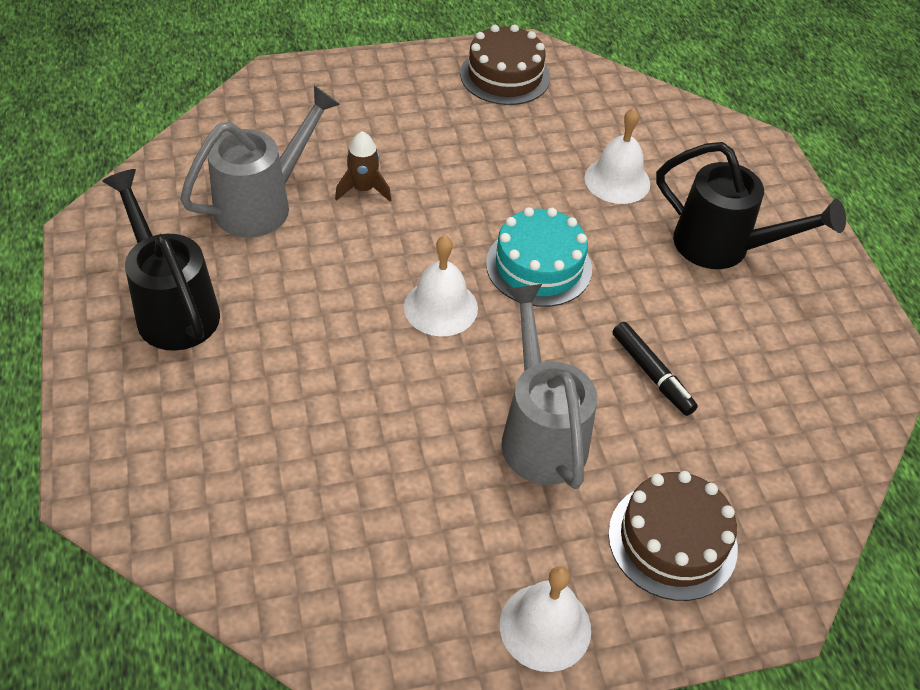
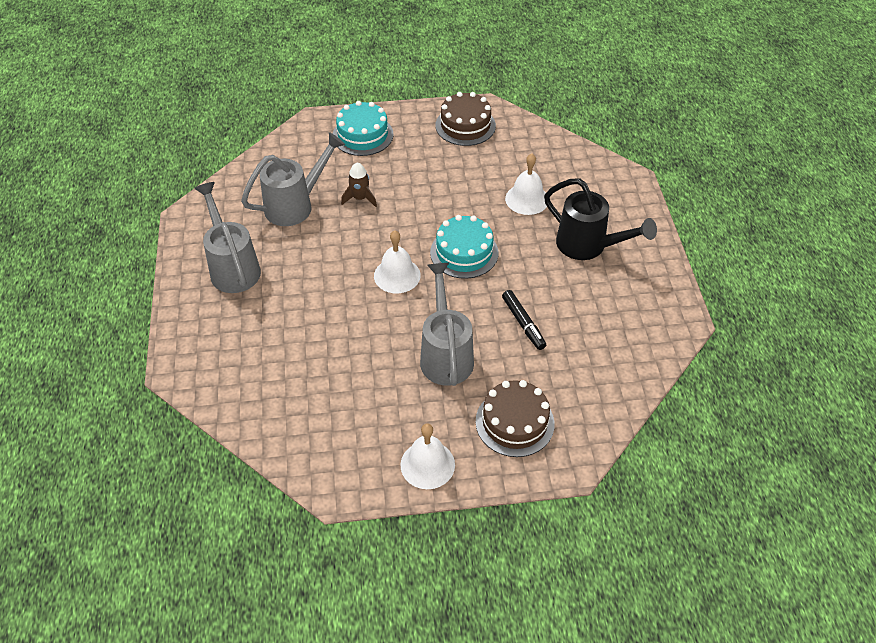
camera: 10 degrees right, 0 degrees up
(173, 307) = (233, 267): black watering can -> grey watering can
(353, 94) = (363, 135): none -> turquoise cake

